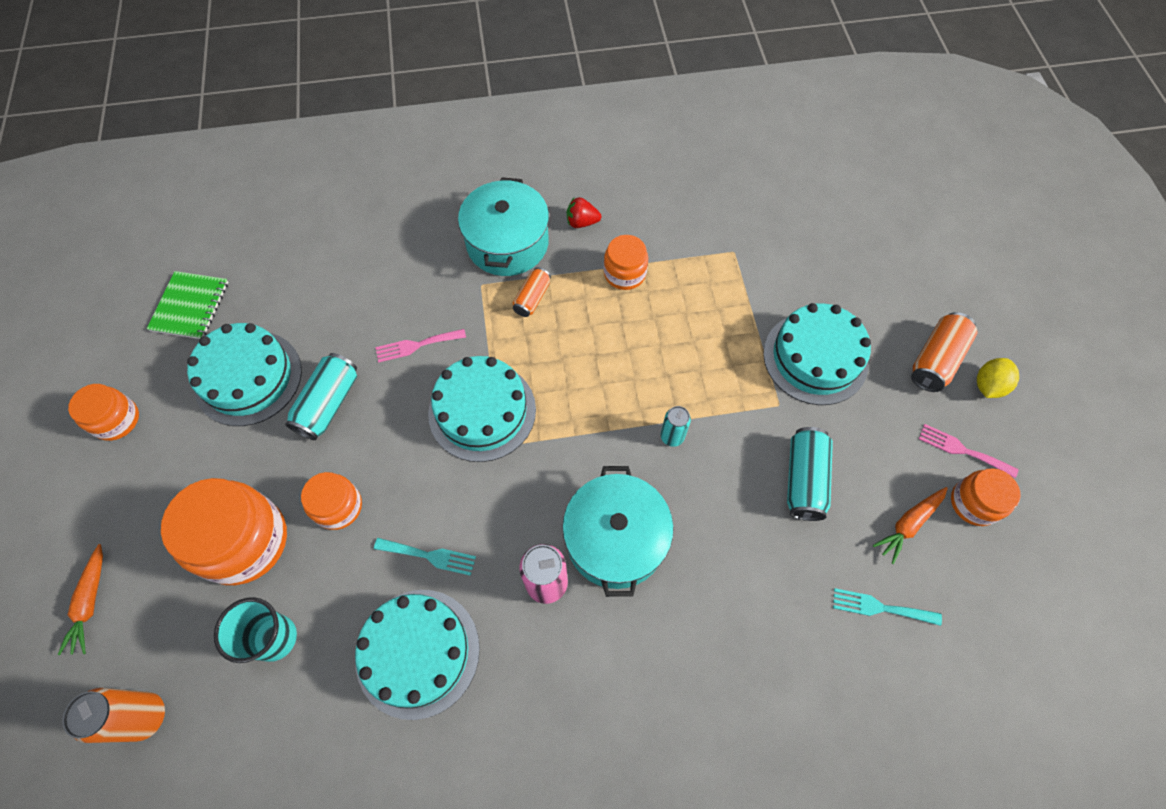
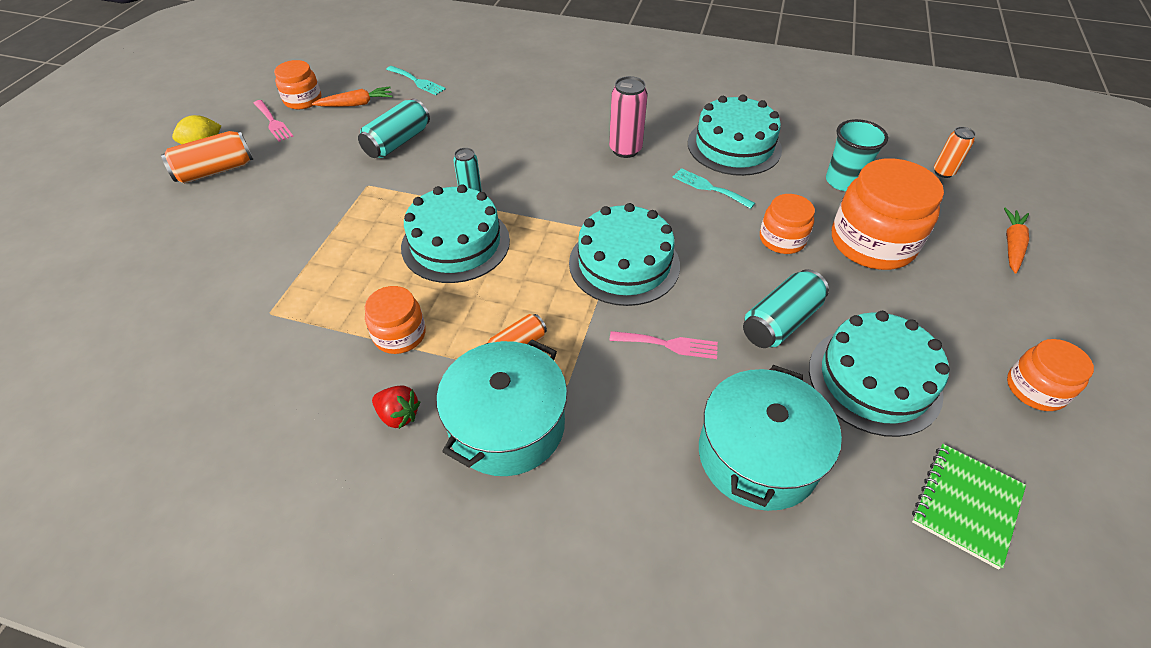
camera: 155 degrees left, 15 degrees down
(146, 716) = (943, 172): orange can -> orange can, size x0.63
(615, 539) = (560, 155): turquoise pot -> turquoise pot (757, 455)
(815, 358) = (303, 203): turquoise cake -> turquoise cake (455, 243)

